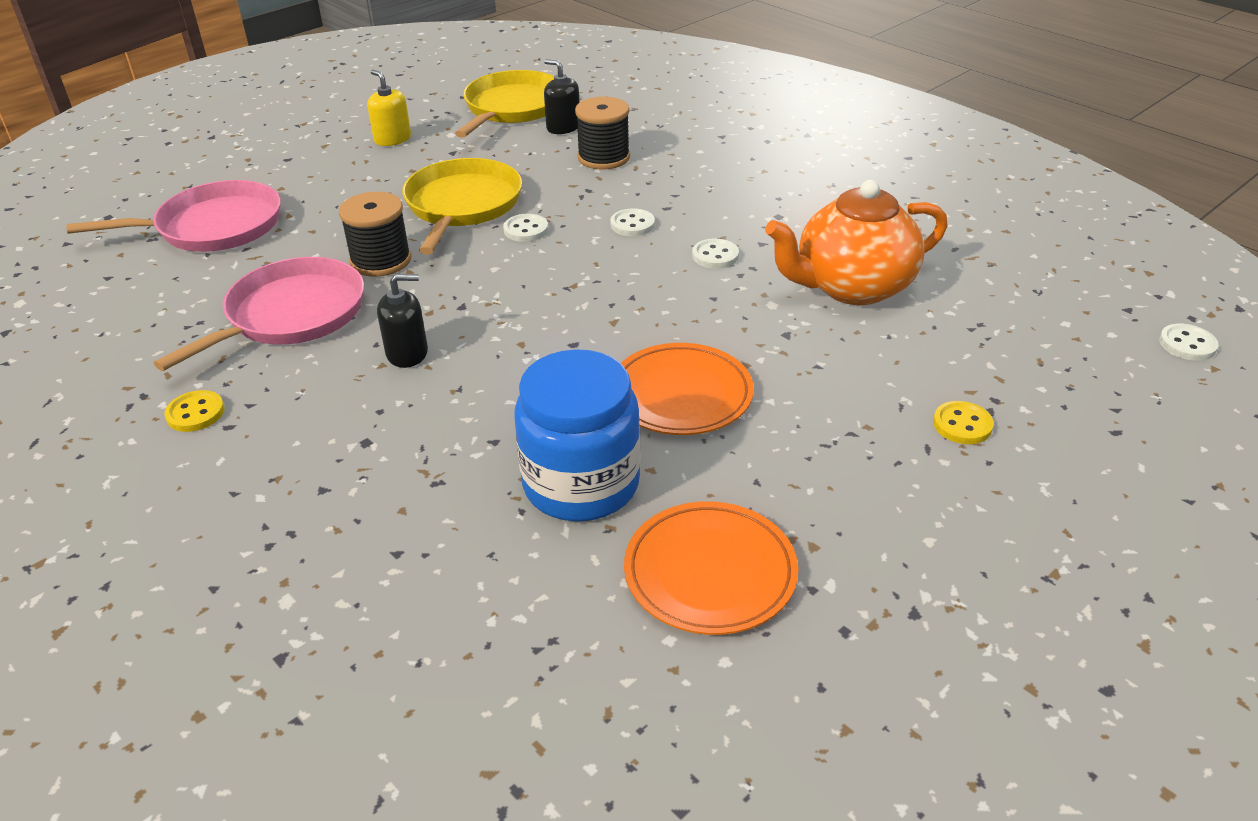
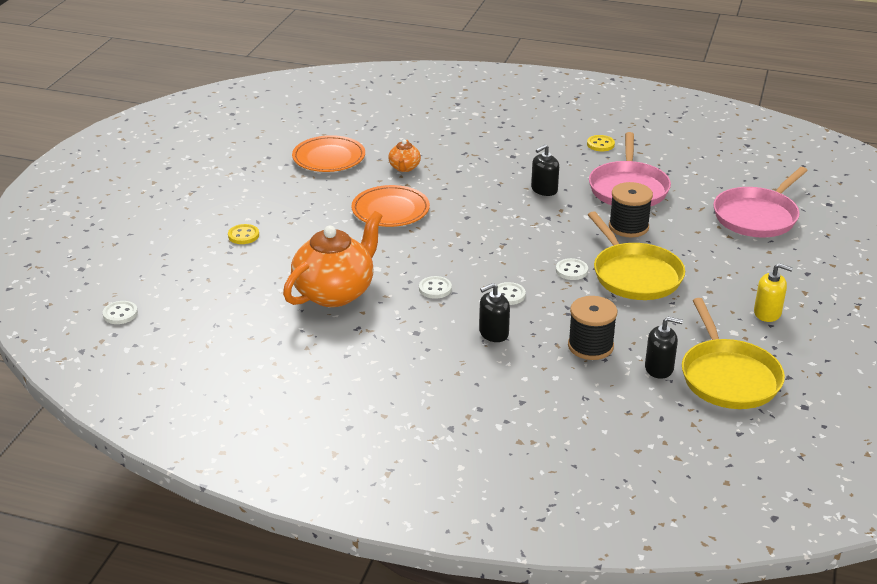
camera: 150 degrees right, 5 degrees down
(581, 484) = (404, 168): blue jar -> orange teapot
(691, 193) = (493, 333): none -> black soap dispenser

